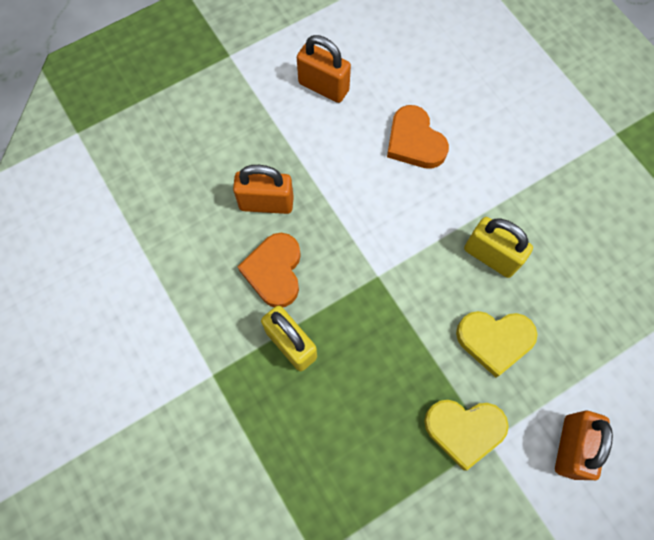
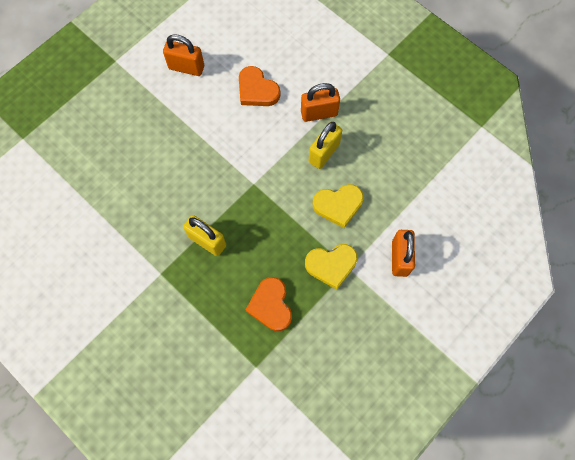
camera: 15 degrees left, 0 degrees up
(266, 203) = (167, 154): orange padlock -> orange padlock (319, 113)
(274, 271) = (184, 197): orange heart -> orange heart (271, 305)
(490, 256) = (324, 153): yellow padlock -> yellow padlock turned 75 degrees counterclockwise

